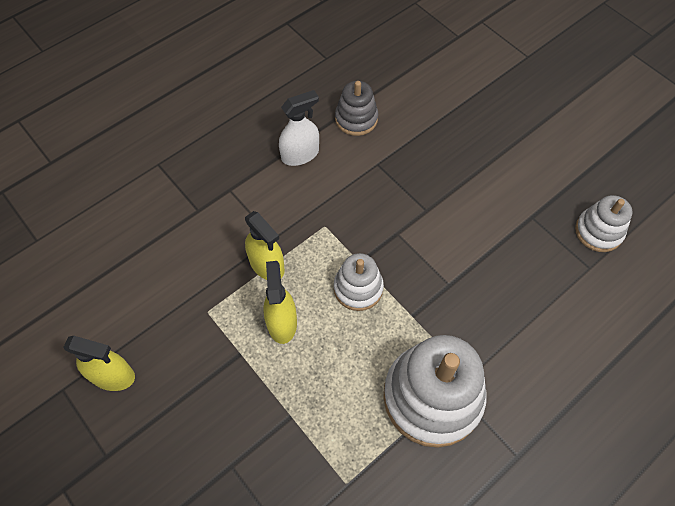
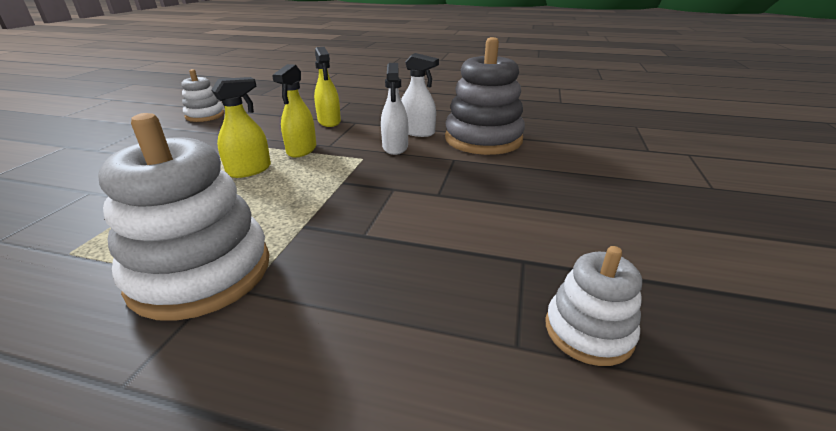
camera: 55 degrees right, 30 degrees down
(113, 375) = (168, 134): yellow spray bottle -> yellow spray bottle (329, 121)
(320, 190) = (395, 147): none -> white spray bottle
(356, 119) = (483, 139): grey stacking toy -> grey stacking toy, size x1.85
(358, 288) = (312, 189): white stacking toy -> white stacking toy (205, 115)

